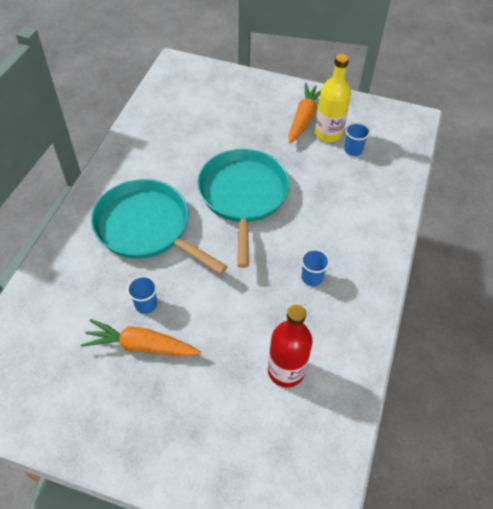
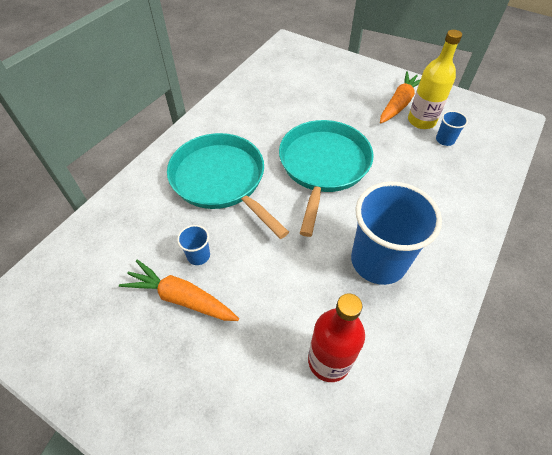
camera: 15 degrees right, 0 degrees up
(312, 277) = (378, 261): blue cup -> blue cup, size x2.38

